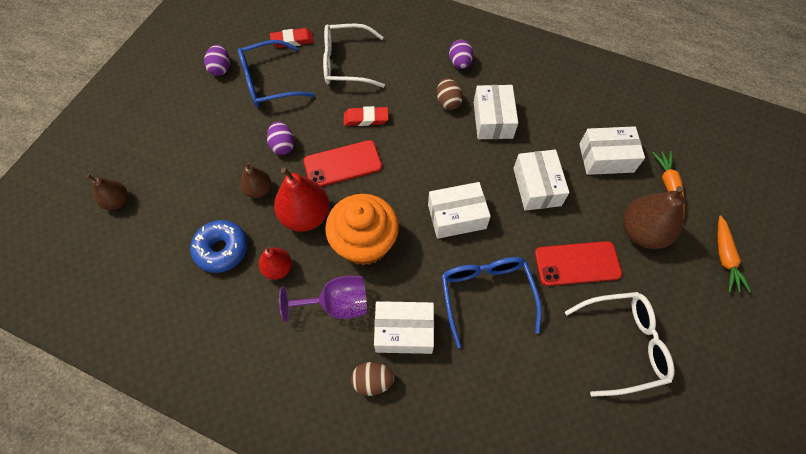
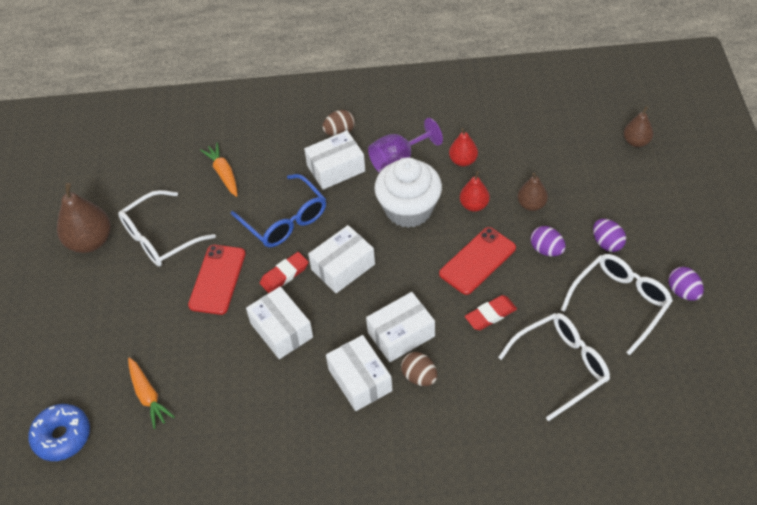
camera: 155 degrees right, 10 degrees down
(222, 249) = (518, 151): blue donut -> blue donut (62, 436)
(268, 82) = (620, 302): blue glasses -> white glasses
(292, 40) = (644, 363): red eraser -> red eraser (284, 275)
(305, 215) = (474, 205): red pear -> red pear, size x0.58
(364, 243) = (409, 209): orange cupcake -> white cupcake
(460, 63) = (436, 434): purple egg -> purple egg (607, 243)
(577, 263) = (217, 279): red phone -> red phone turned 45 degrees counterclockwise
(606, 158) = (222, 396): white box -> white box (401, 334)
(642, 232) = (165, 335): brown pear -> brown pear (90, 241)
(725, 258) = (81, 348): orange carrot -> orange carrot (223, 173)

